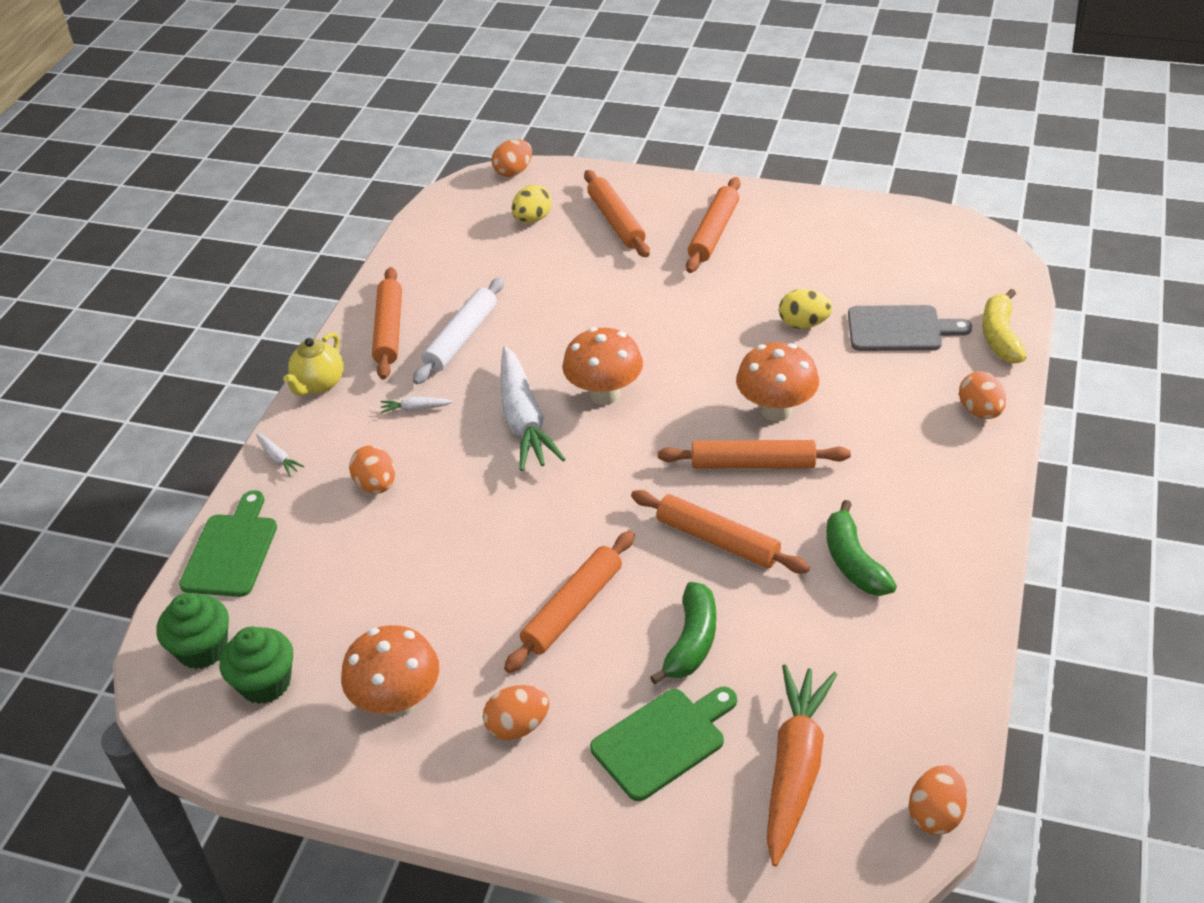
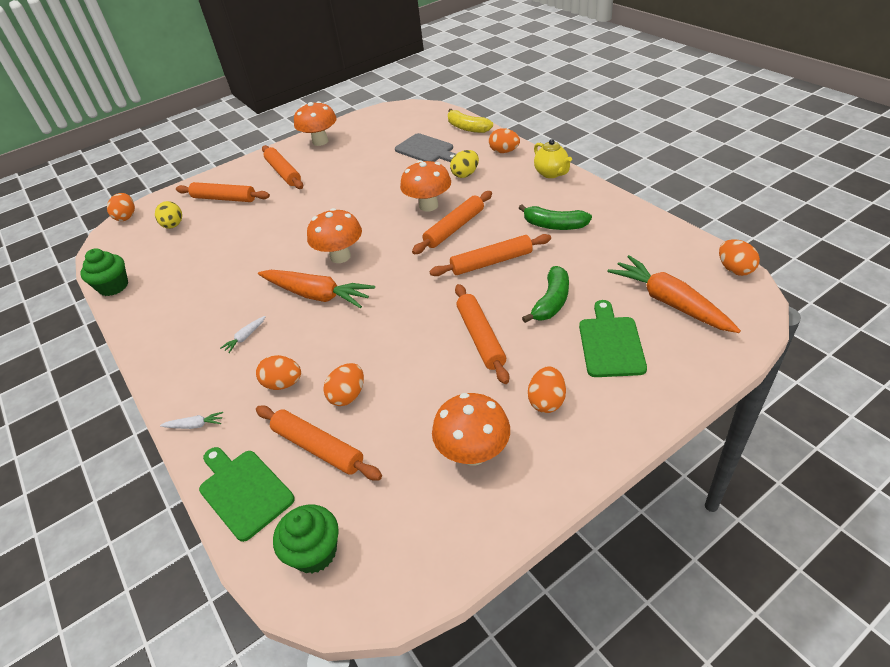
camera: 50 degrees left, 0 degrees up
(265, 683) = (386, 524): green cupcake -> green cupcake (113, 286)
(319, 384) = (160, 374): yellow teapot -> yellow teapot (551, 173)
(389, 330) = (165, 321): orange rolling pin -> orange rolling pin (318, 448)
(399, 548) = (348, 395): none -> orange egg
(461, 338) = (219, 293): white rolling pin -> none
(524, 420) = (317, 295): white carrot -> orange carrot
(691, 642) = (551, 302): green banana -> green banana turned 60 degrees clockwise
(803, 324) = (384, 173): yellow egg -> yellow egg (465, 174)
(812, 217) = (320, 141): none -> orange mushroom
(900, 329) = (426, 150): grey cutting board -> grey cutting board turned 90 degrees clockwise

